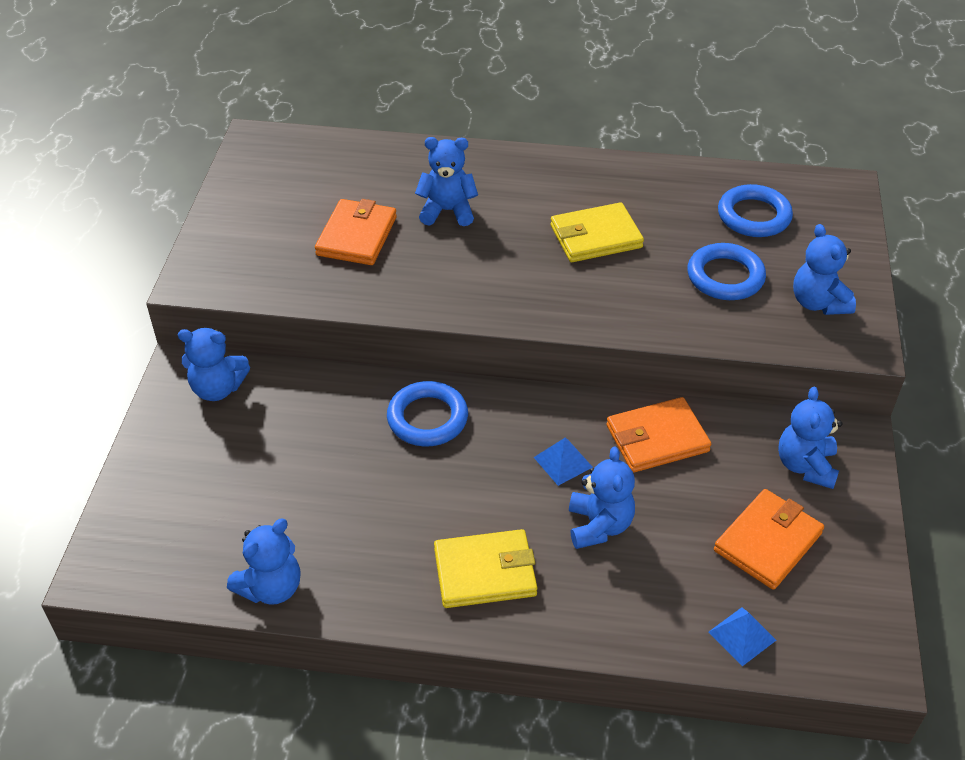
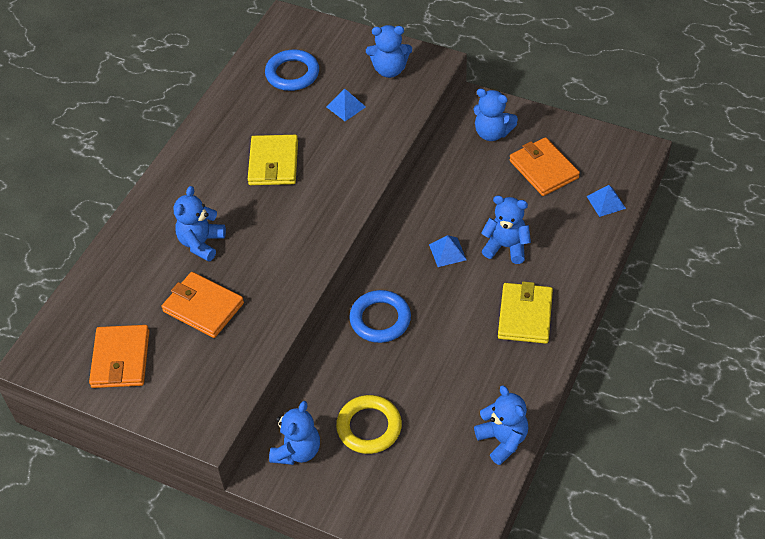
camera: 70 degrees left, 5 degrees up
(263, 445) = (369, 427): none -> yellow ring
(657, 438) = (445, 197): orange wallet -> orange wallet (120, 359)
(725, 277) = (346, 107): blue ring -> blue pyramid

